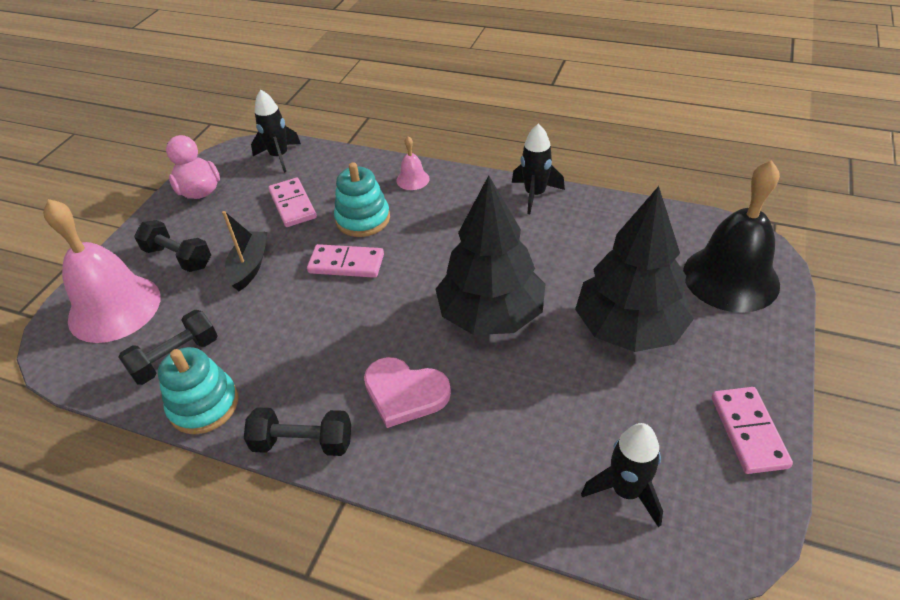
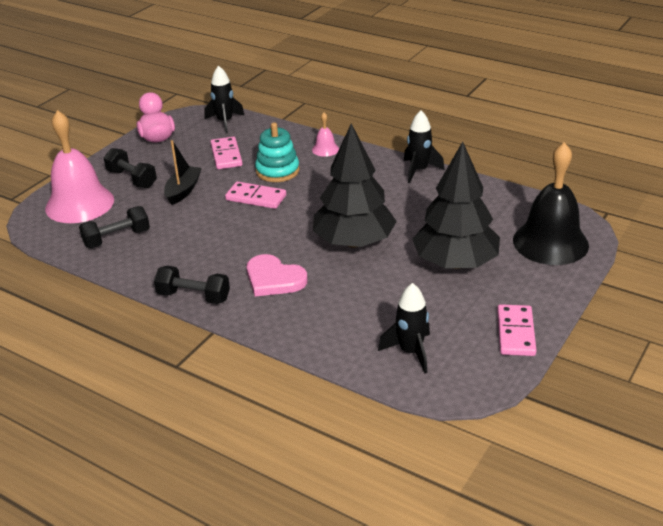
camera: 10 degrees right, 10 degrees down
(204, 405) = (130, 267): turquoise stacking toy -> none

